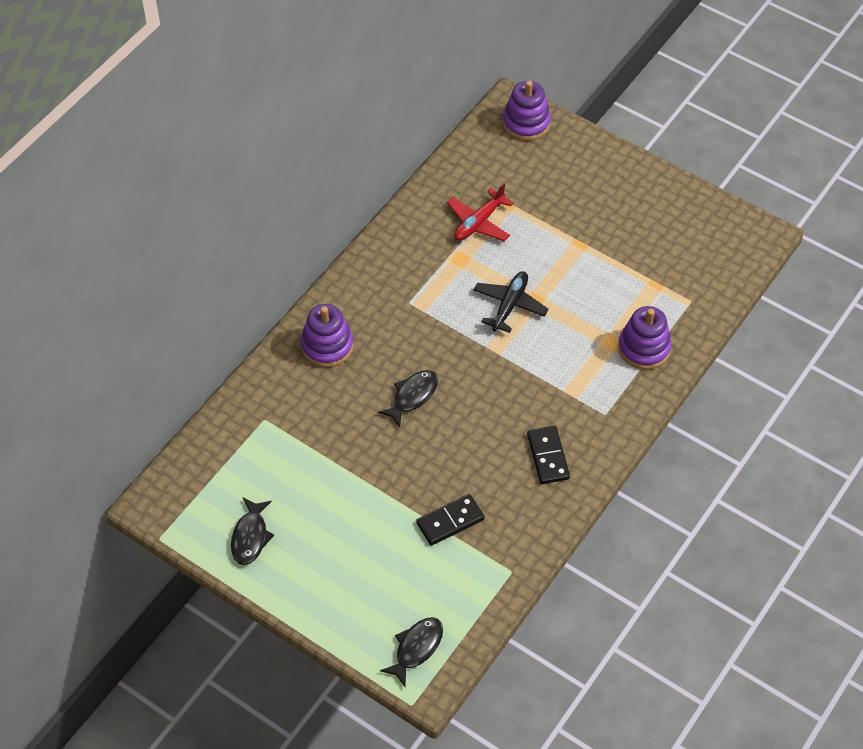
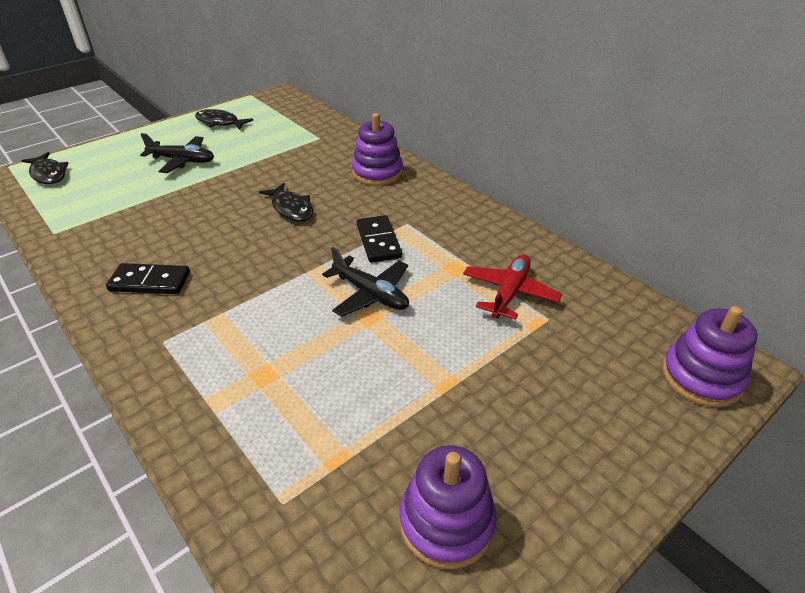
camera: 105 degrees right, 15 degrees down
(351, 531) = (182, 161): none -> black plane
(450, 521) = (141, 208): black domino -> black domino (378, 241)
(478, 222) = (509, 293): red plane -> red plane turned 60 degrees clockwise
(644, 348) = (232, 411): purple stacking toy -> purple stacking toy (446, 522)

